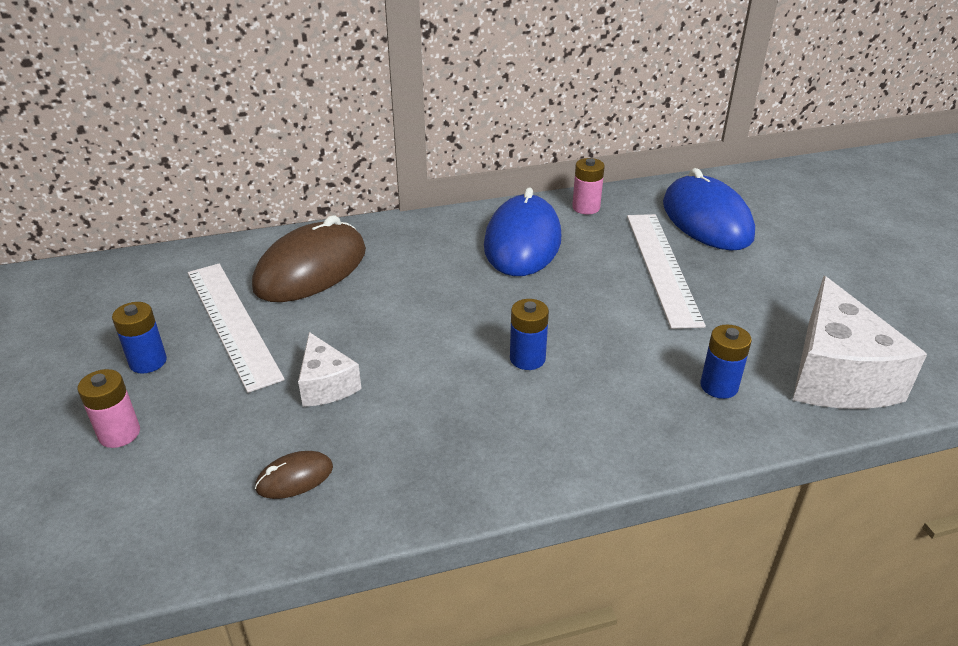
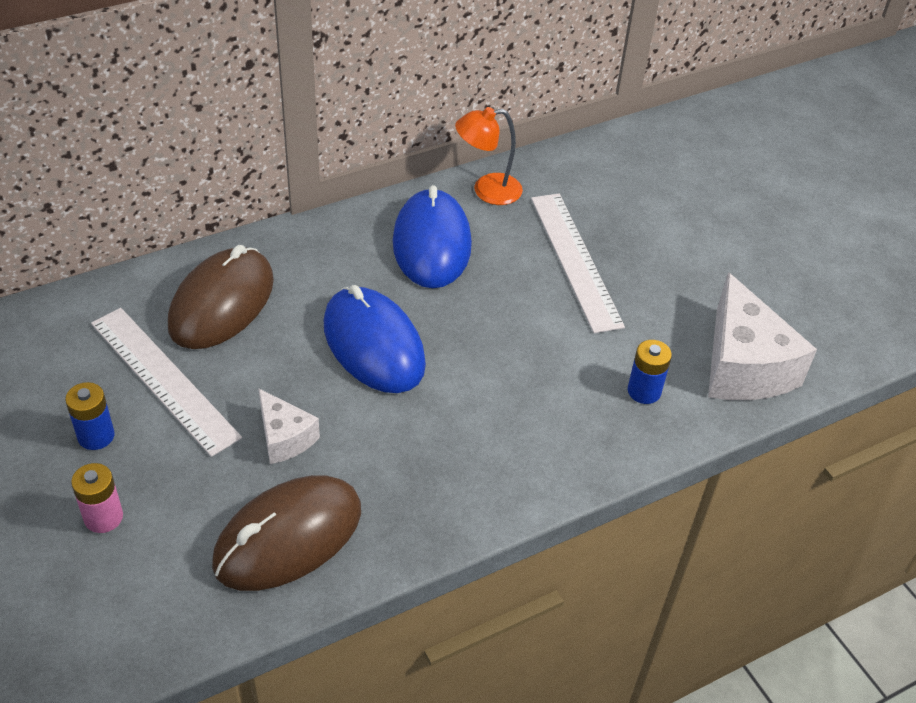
camera: 15 degrees left, 10 degrees up
(294, 478) = (288, 537): brown mouse -> brown mouse, size x2.31
(527, 359) = (467, 384): blue battery -> none
(586, 207) = (487, 190): pink battery -> orange lamp
(706, 220) = (610, 195): blue mouse -> blue mouse (373, 344)

